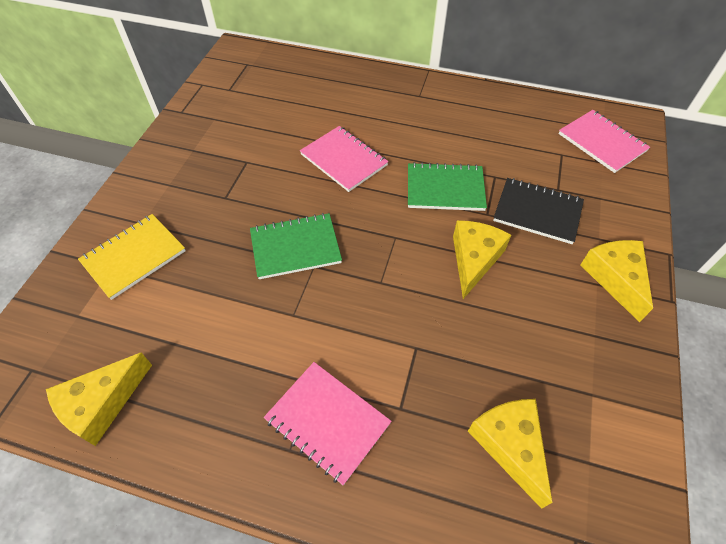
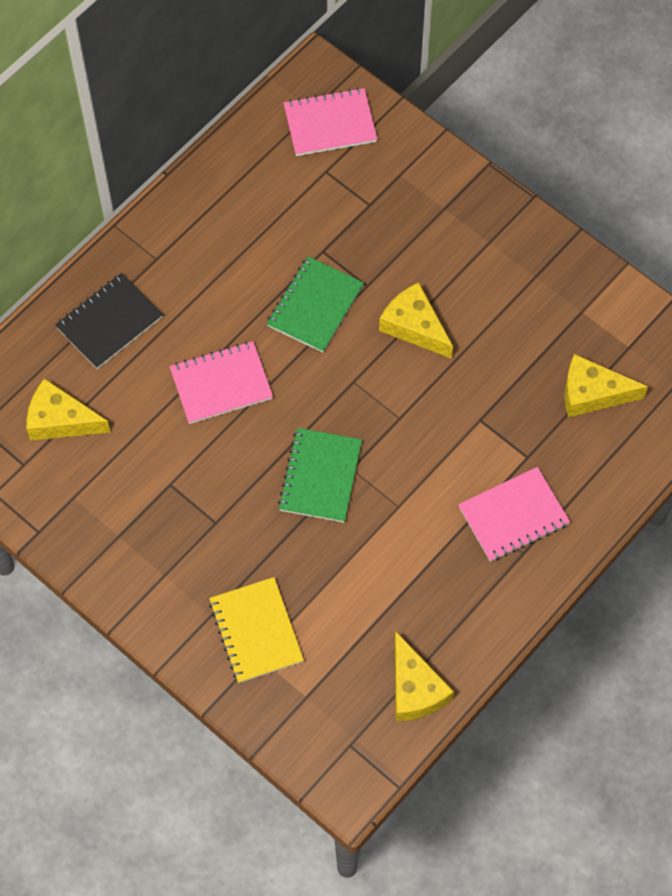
camera: 65 degrees left, 10 degrees up
(537, 212) = (388, 240): black notebook -> black notebook (109, 322)
(615, 278) = (491, 224): yellow cheese -> yellow cheese (60, 420)

